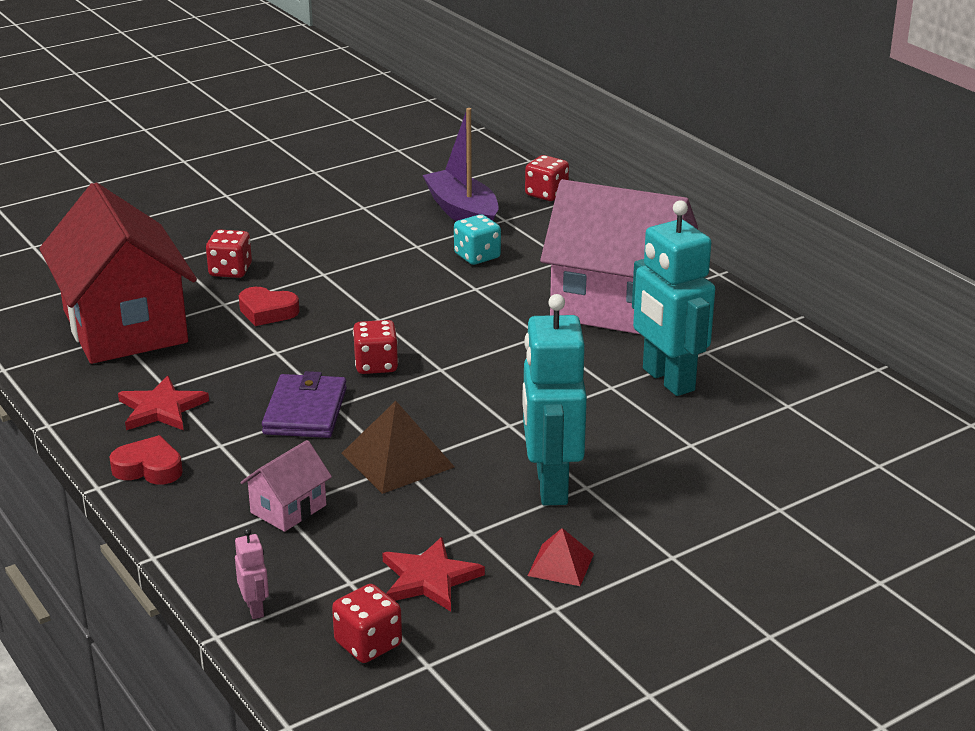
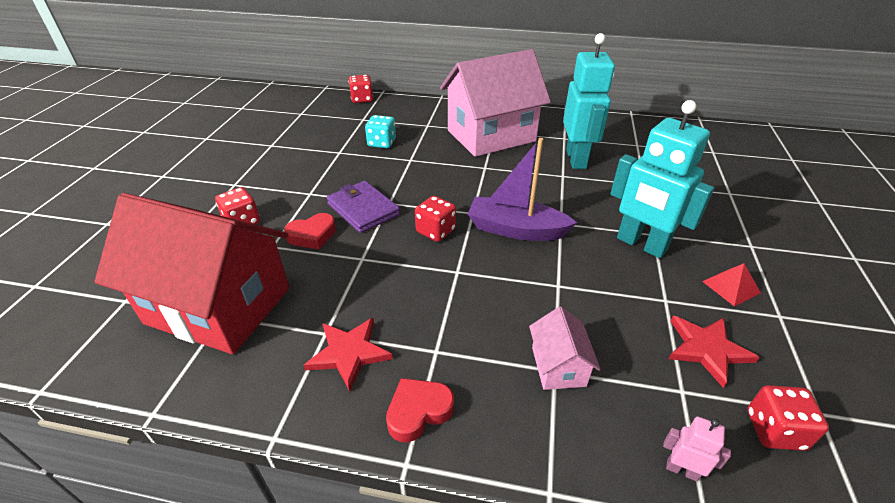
camera: 45 degrees left, 10 degrees up
(305, 411) = (447, 287): purple wallet -> purple wallet (363, 209)
(398, 460) = (551, 282): brown pyramid -> none
(462, 212) = (334, 125): purple boat -> purple boat (516, 229)
(667, 380) = (576, 159): turquoise robot -> turquoise robot turned 105 degrees counterclockwise

